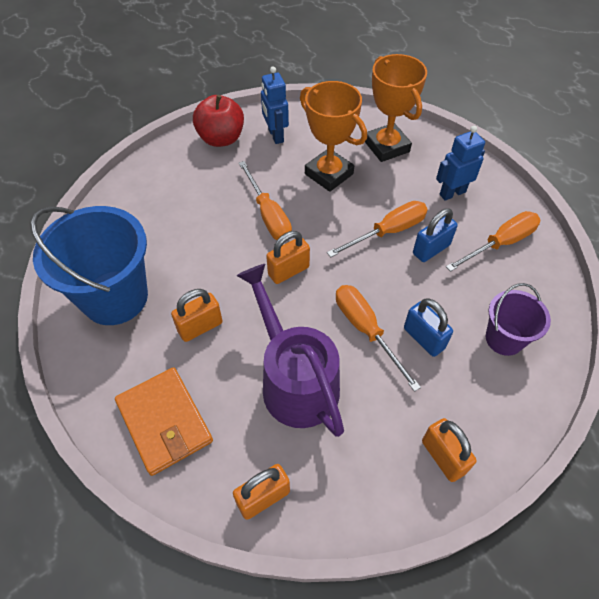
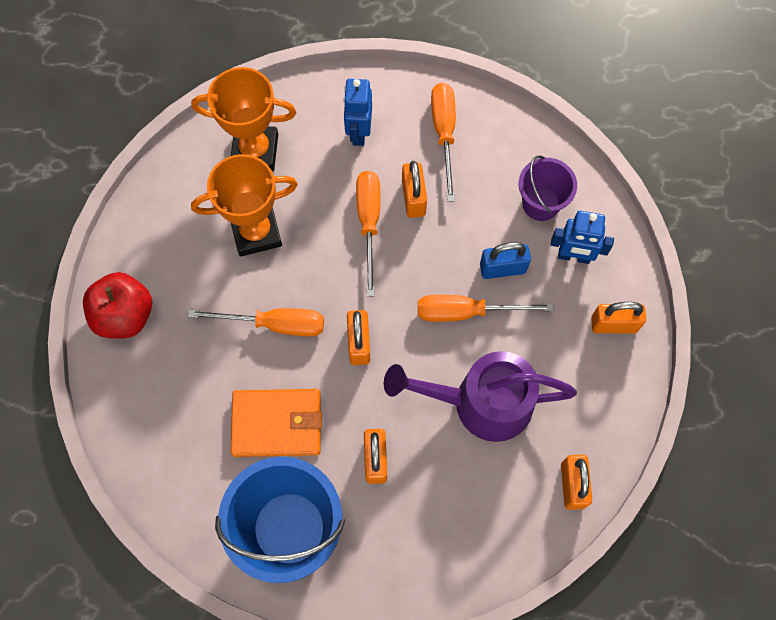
camera: 60 degrees left, 15 degrees up
(164, 422) = (459, 537): orange wallet -> orange wallet (277, 424)
(275, 135) = (160, 254): blue robot -> blue robot (574, 256)
(431, 249) = (413, 198): blue padlock -> orange padlock

